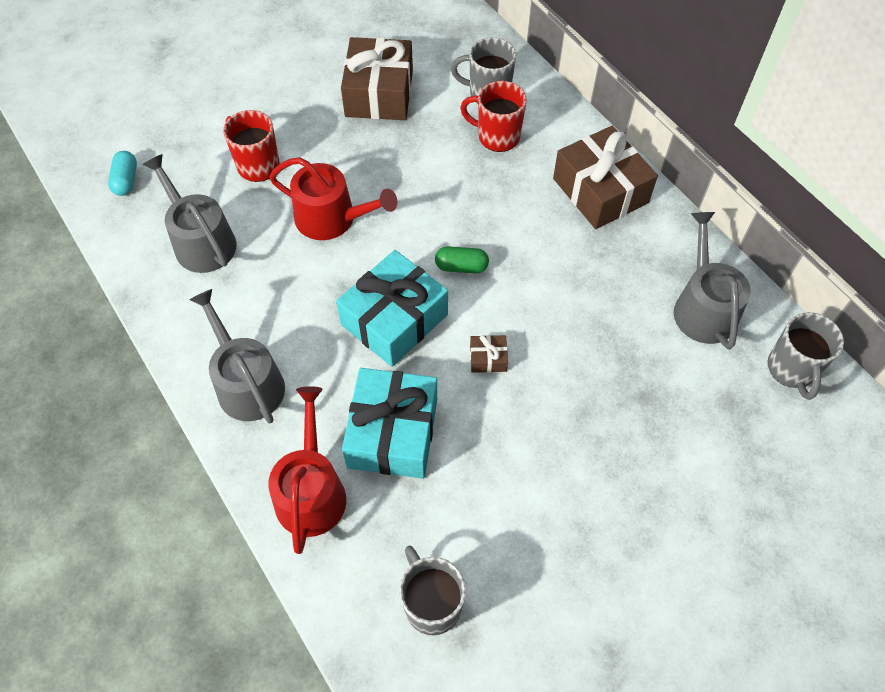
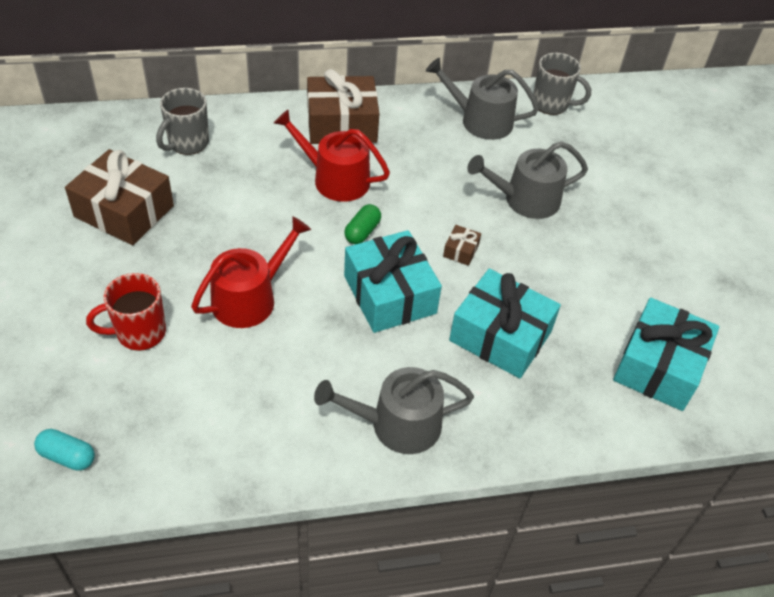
camera: 70 degrees left, 10 degrees down
(201, 241) = (204, 411): grey watering can -> grey watering can (525, 200)
(311, 491) = (531, 411): red watering can -> red watering can (335, 179)
(432, 604) = (659, 366): grey mug -> turquoise gift
(497, 136) = (240, 157): red mug -> none

